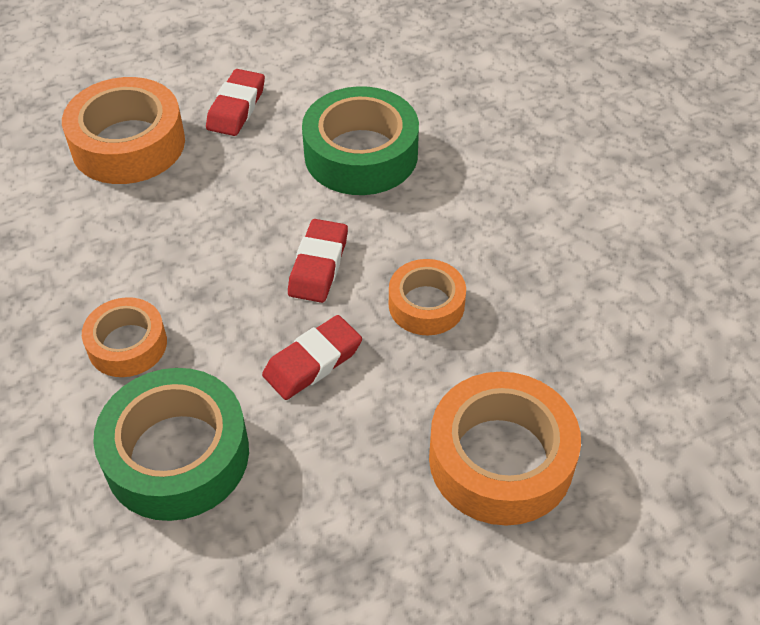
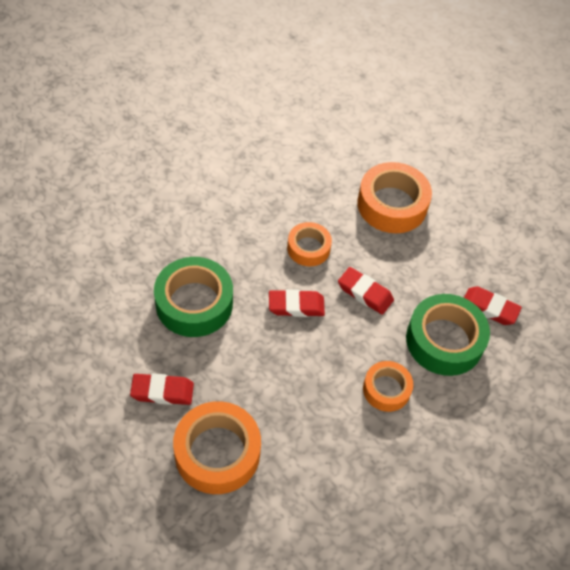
camera: 110 degrees left, 5 degrees up
(213, 557) = (489, 308): none -> red eraser

